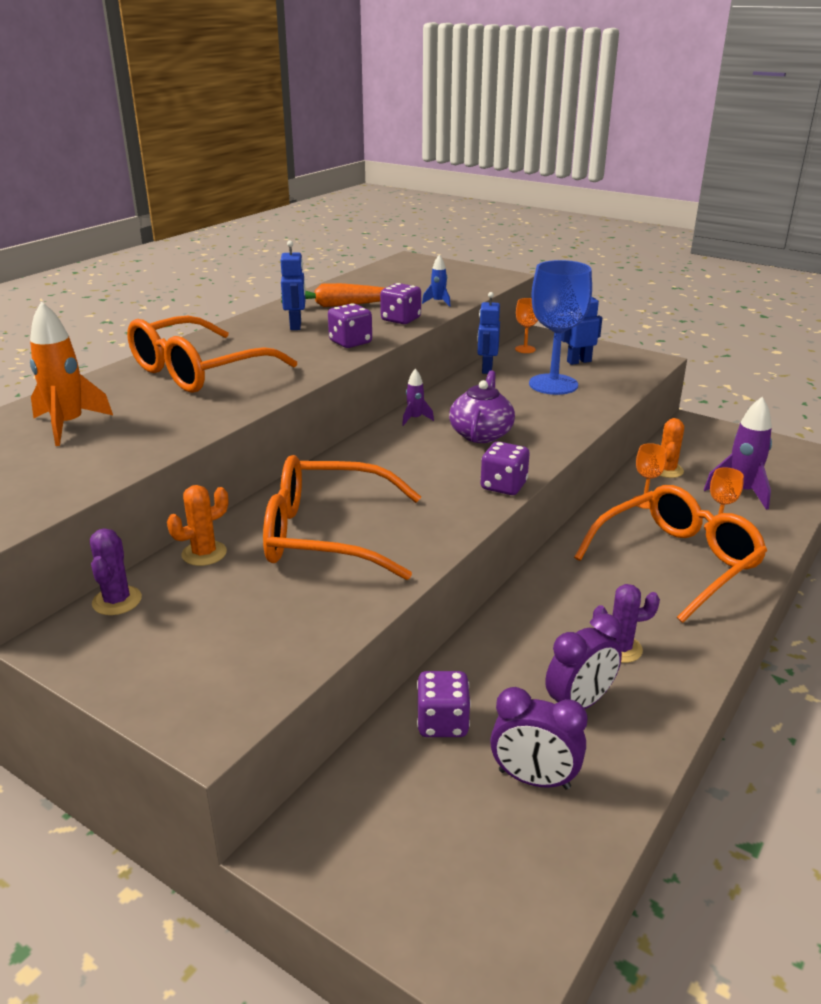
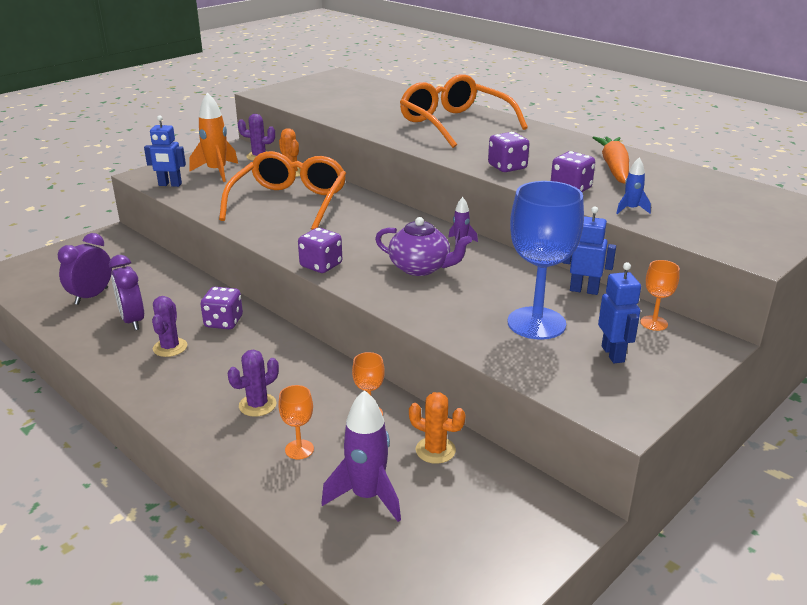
camera: 100 degrees right, 0 degrees up
(68, 425) = (377, 100): orange rocket -> orange rocket (217, 172)
(296, 326) = (553, 151): blue robot -> blue robot (170, 185)
(442, 723) = (156, 275): purple dice -> purple dice (223, 322)
(677, 562) = (257, 405): orange glasses -> purple cactus

